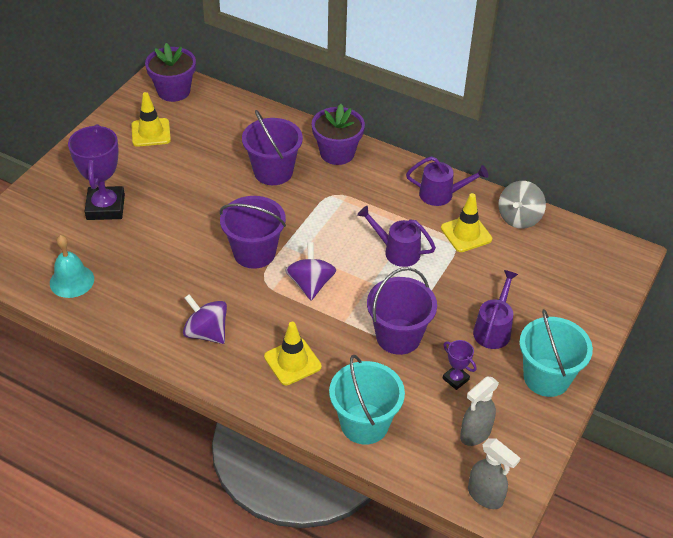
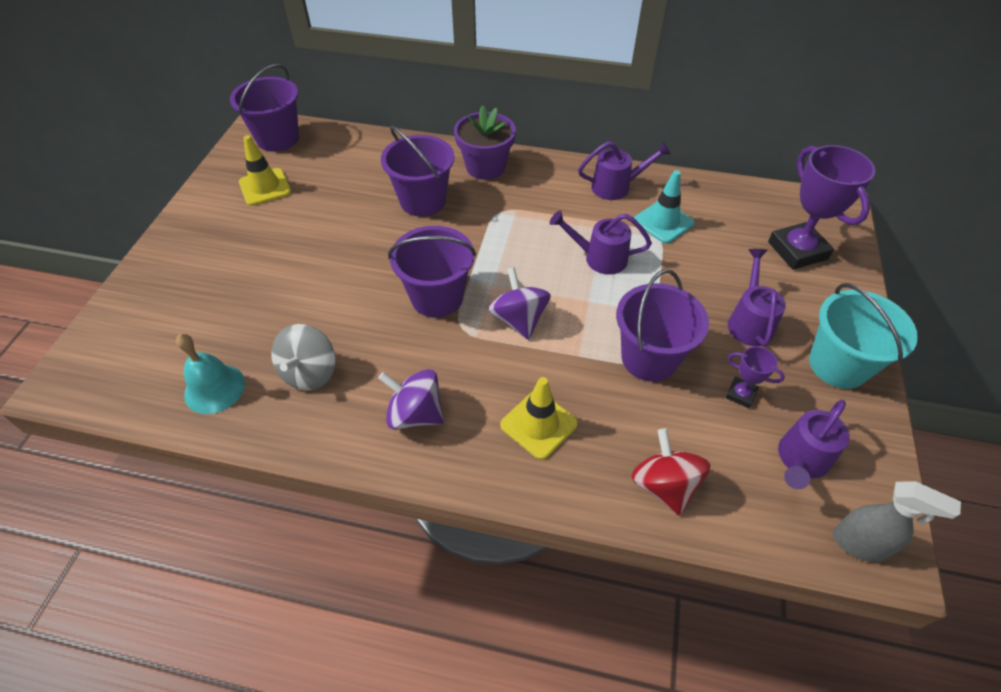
camera: 15 degrees left, 5 degrees up
(105, 207) = (234, 284): purple trophy -> purple trophy (797, 250)
(173, 91) = (278, 138): purple flower pot -> purple bucket
(364, 424) = (664, 485): turquoise bucket -> red spinning top
(466, 234) = (663, 222): yellow traffic cone -> turquoise traffic cone
(475, 434) = (800, 460): grey spray bottle -> purple watering can
(519, 218) = (708, 194): grey spinning top -> grey spinning top (310, 372)

